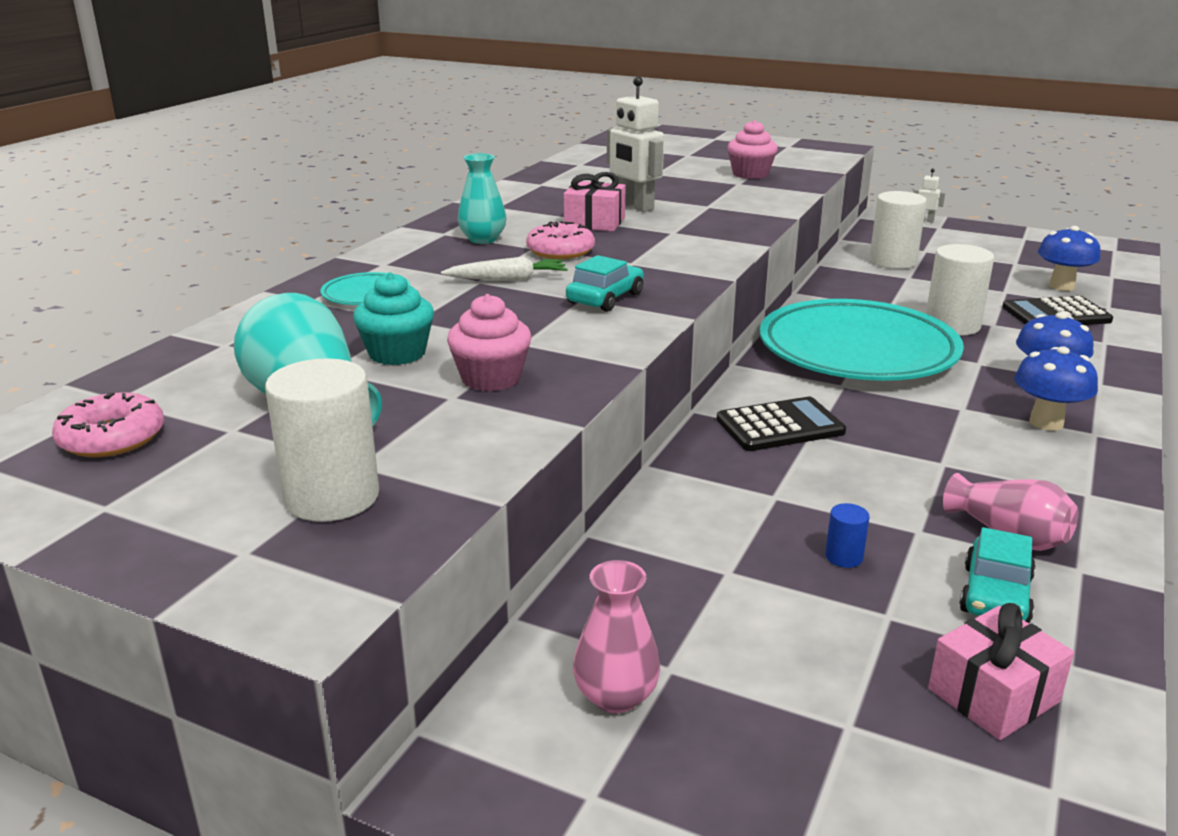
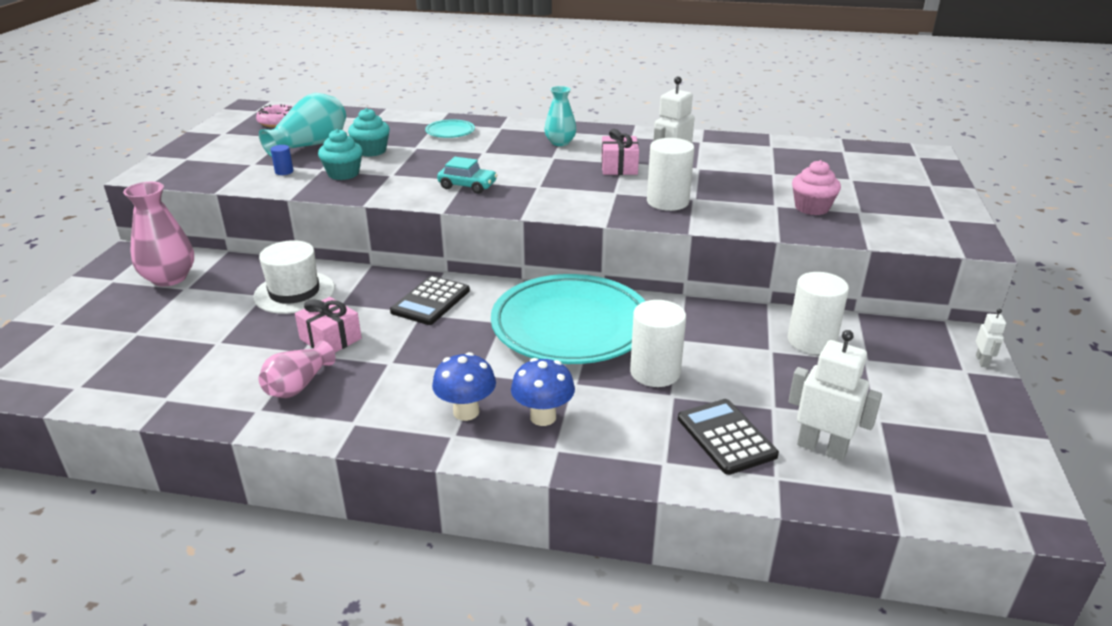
camera: 75 degrees right, 5 degrees up
(332, 497) = (225, 164): white cylinder -> white cylinder (667, 202)
(491, 378) = (343, 174): pink cupcake -> turquoise cupcake
(507, 279) = (489, 158): white carrot -> none
(560, 251) = (550, 165): pink donut -> none
(616, 696) = (169, 278): pink vase -> pink vase, size x1.53
(724, 537) = (294, 292): none -> white hat
(780, 426) = (430, 301): black calculator -> black calculator turned 60 degrees clockwise
(844, 557) = (274, 328): blue cylinder -> blue cylinder (284, 171)
(993, 695) = (147, 373): pink gift -> pink gift (330, 339)
(995, 595) = (233, 377): turquoise car -> none
(1061, 286) = (821, 448): blue mushroom -> white robot

